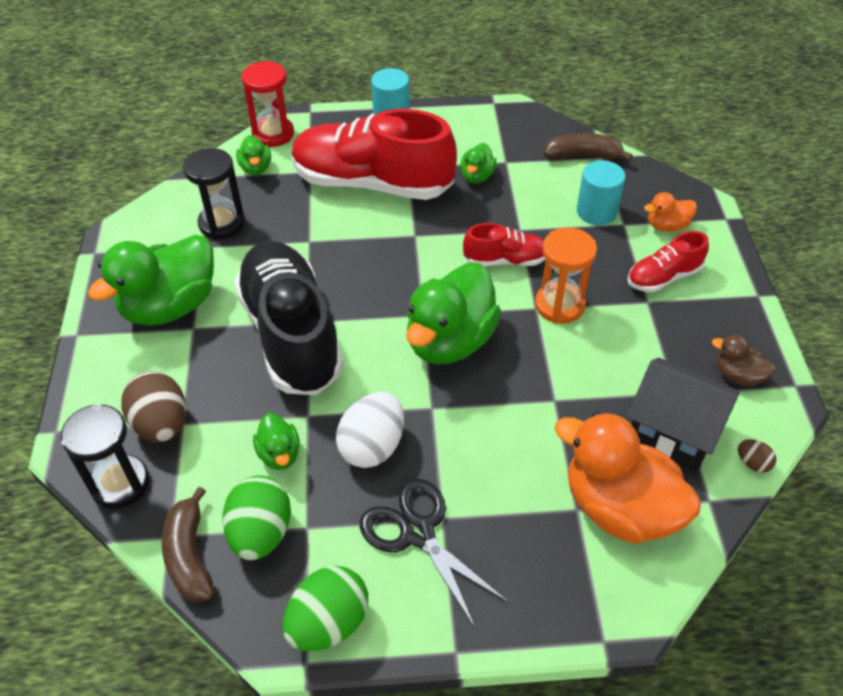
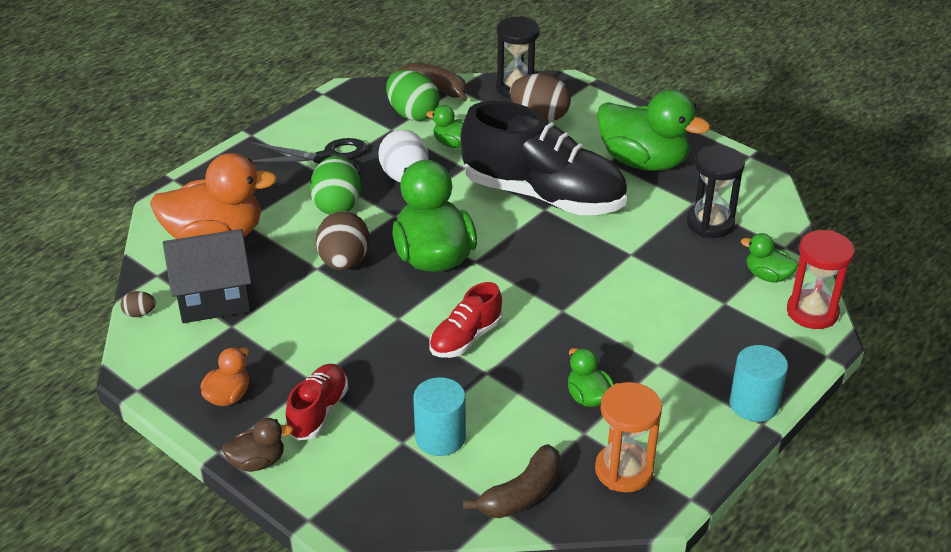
camera: 135 degrees right, 10 degrees down
(170, 306) = (643, 161): green duck -> green duck turned 120 degrees clockwise
(328, 623) = (330, 108): green egg -> green egg (337, 205)
(372, 183) = (661, 328): red shoe -> none
(526, 389) = (344, 262): none -> brown egg
(559, 305) = (382, 331): orange hourglass -> orange hourglass (624, 470)
(667, 226) = (360, 468): orange duck -> orange duck (228, 396)
(737, 375) = (191, 367): brown duck -> brown duck (257, 462)

